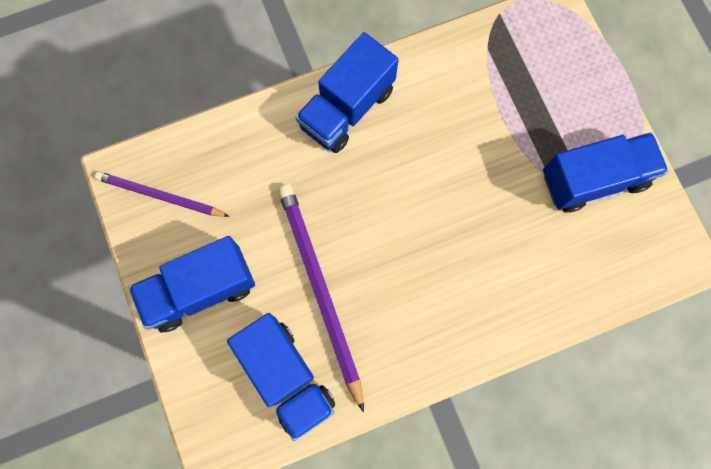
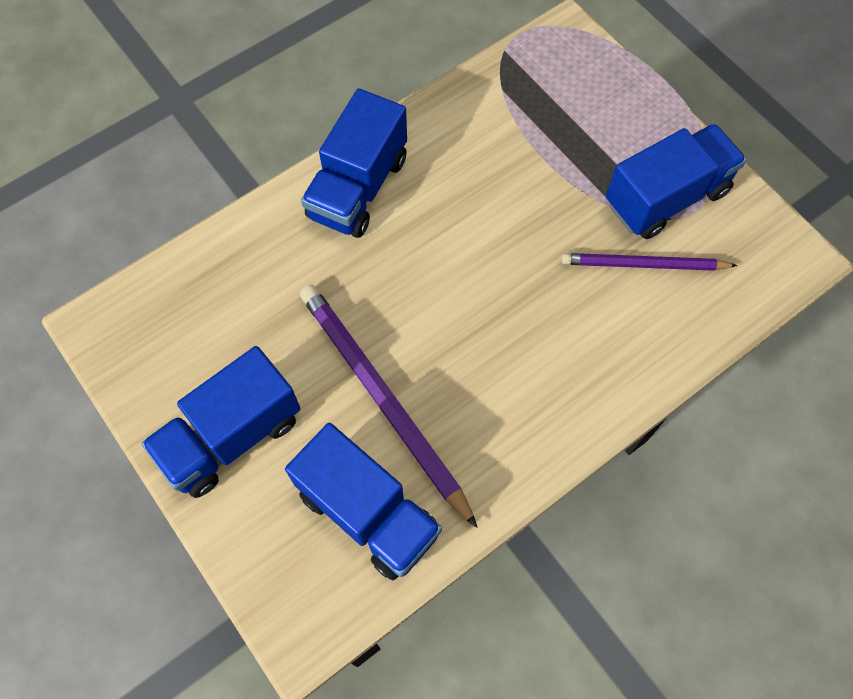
camera: 15 degrees left, 10 degrees down
(160, 196) = (154, 339): purple pencil -> purple pencil (643, 265)

